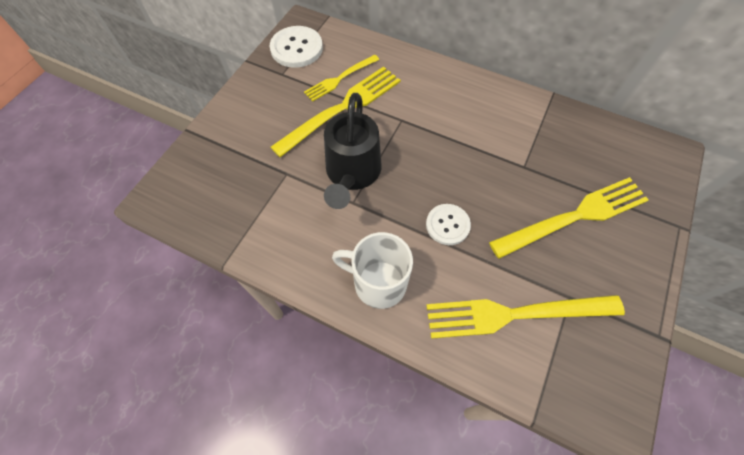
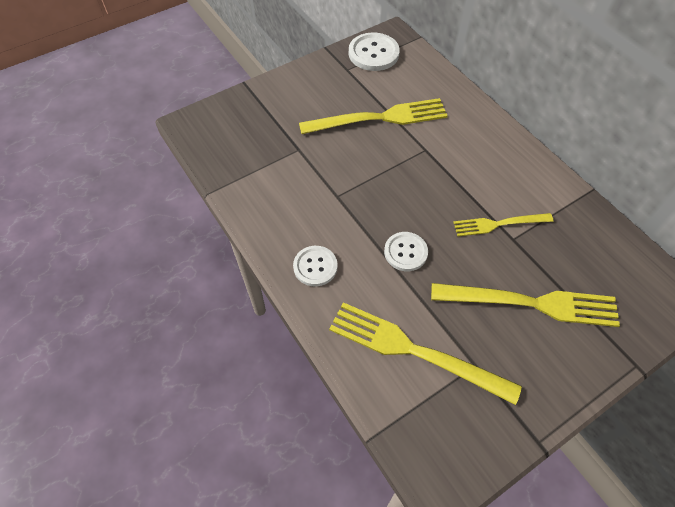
camera: 30 degrees right, 5 degrees down
(339, 79) = (393, 93): yellow fork -> yellow fork (498, 224)
(352, 173) = (352, 173): black watering can -> none
(378, 283) = (315, 266): white mug -> white button

